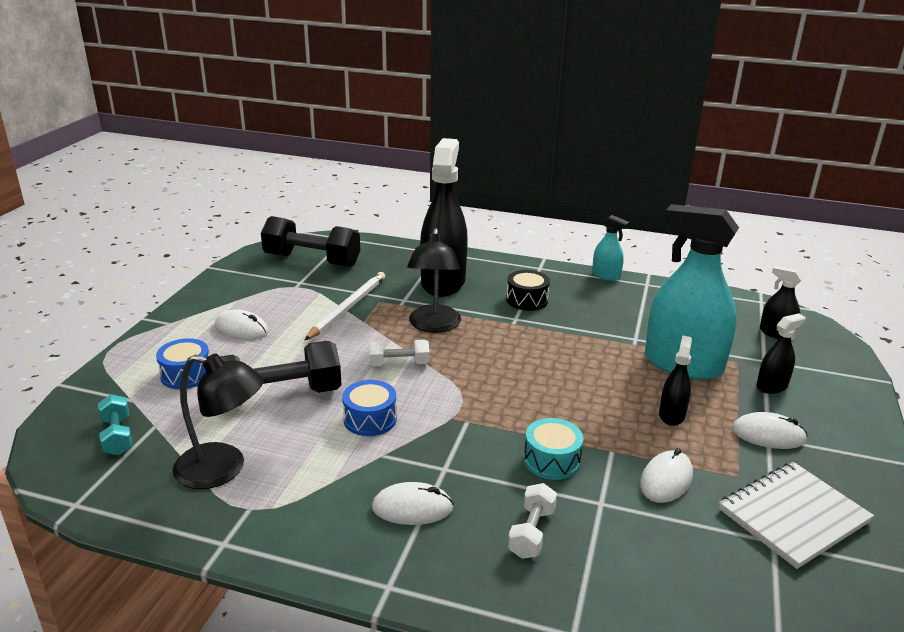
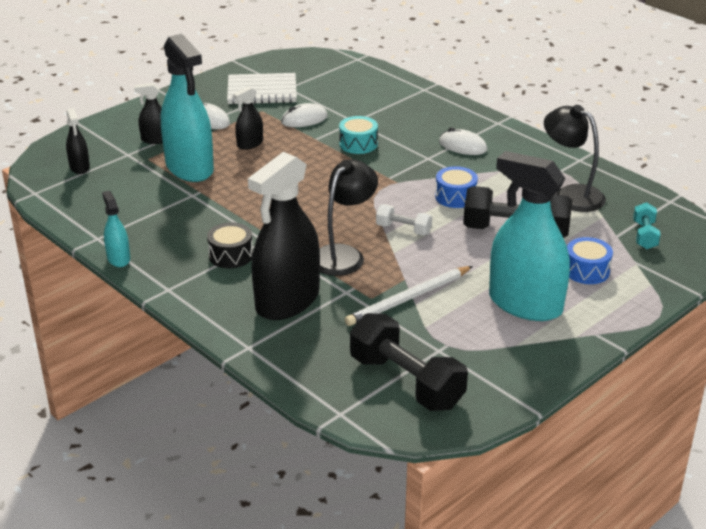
camera: 150 degrees left, 5 degrees up
(241, 329) = (525, 304): white mouse -> turquoise spray bottle
(531, 532) = (406, 120): white dumbbell -> none

